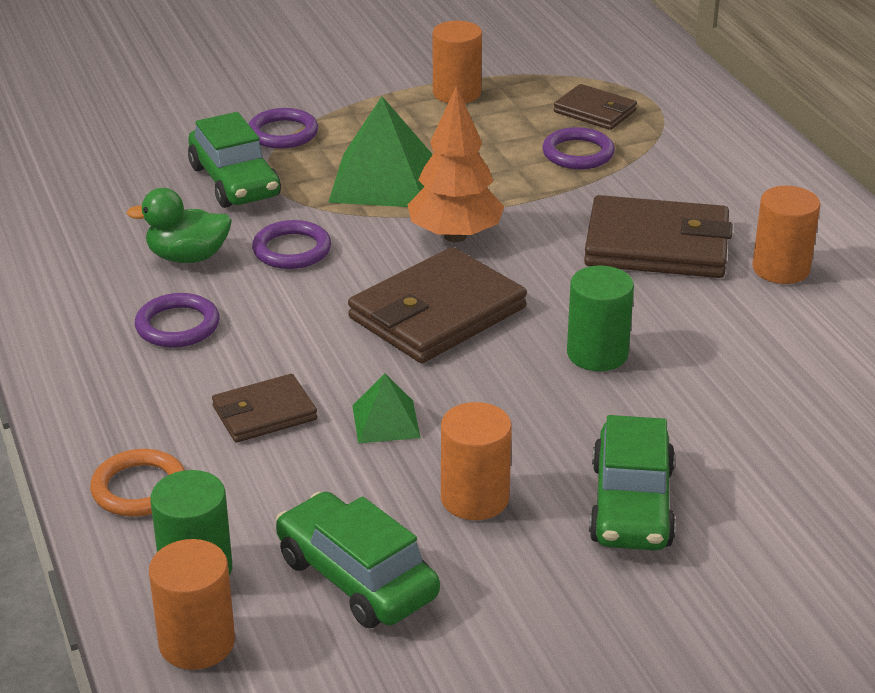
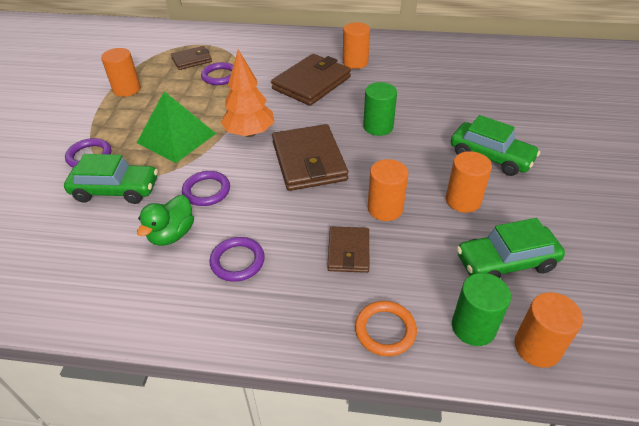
camera: 60 degrees left, 10 degrees up
(386, 421) = (385, 208): green pyramid -> orange cylinder

